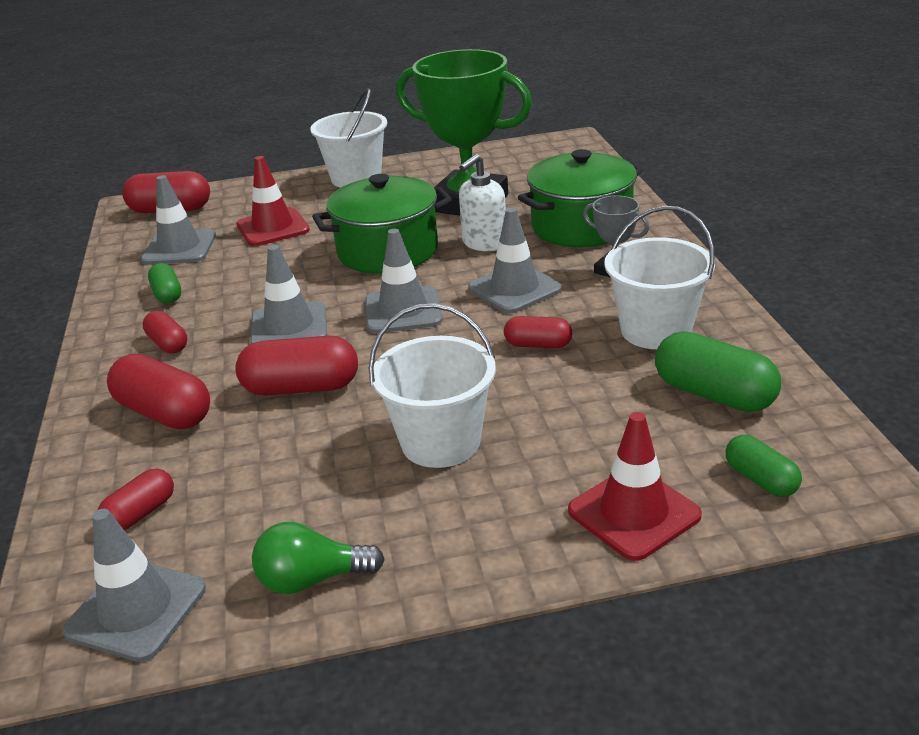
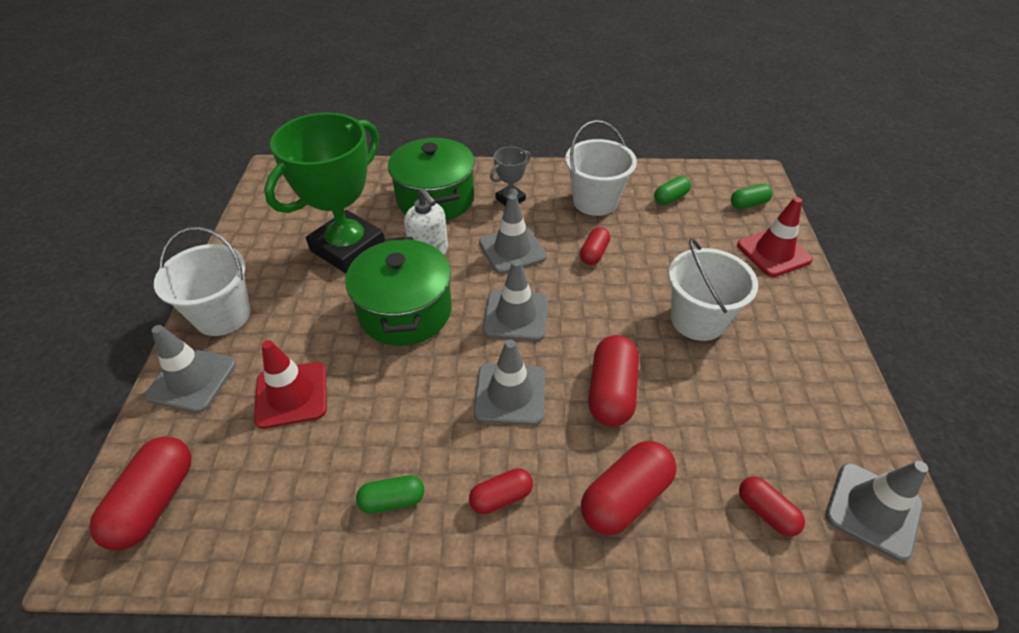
camera: 80 degrees left, 15 degrees up
(179, 248) = (280, 489): grey traffic cone -> grey traffic cone (192, 380)
(312, 579) = (834, 402): green light bulb -> none
(714, 394) = (670, 198): green capsule -> green capsule, size x0.59

